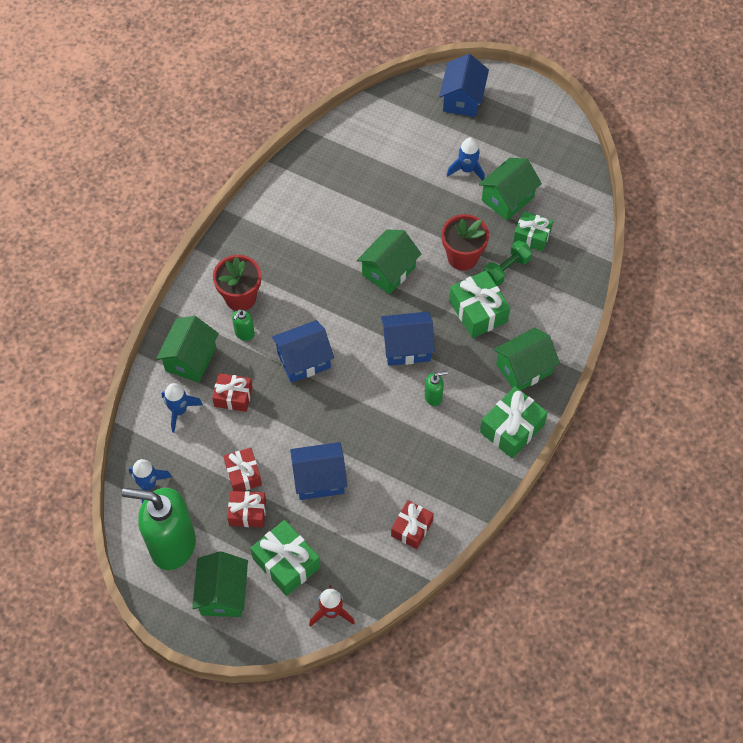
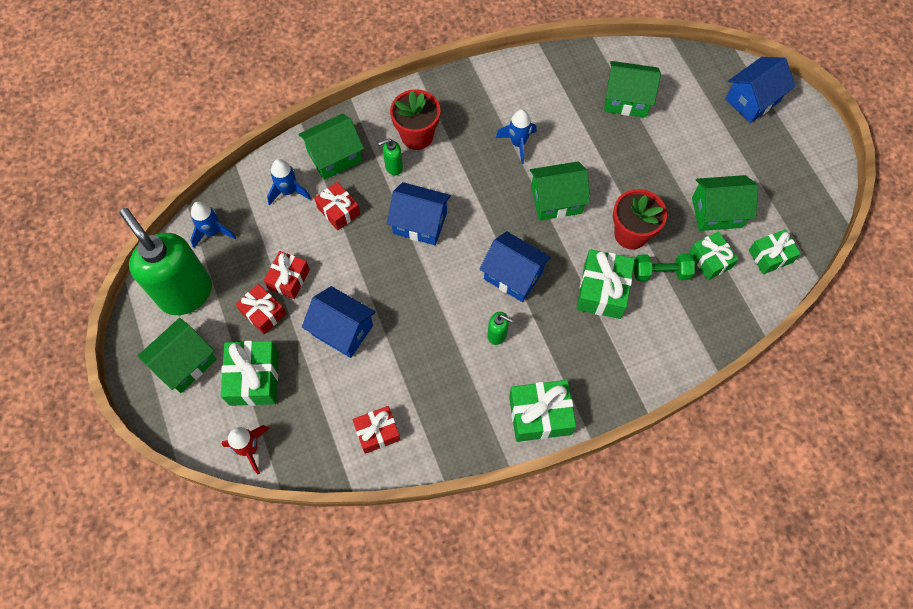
camera: 40 degrees right, 5 degrees up
(467, 170) = (702, 163): blue rocket -> blue rocket (518, 143)
(523, 369) = (598, 371): green house -> green house (626, 99)
(569, 204) = (770, 256): none -> green gift

